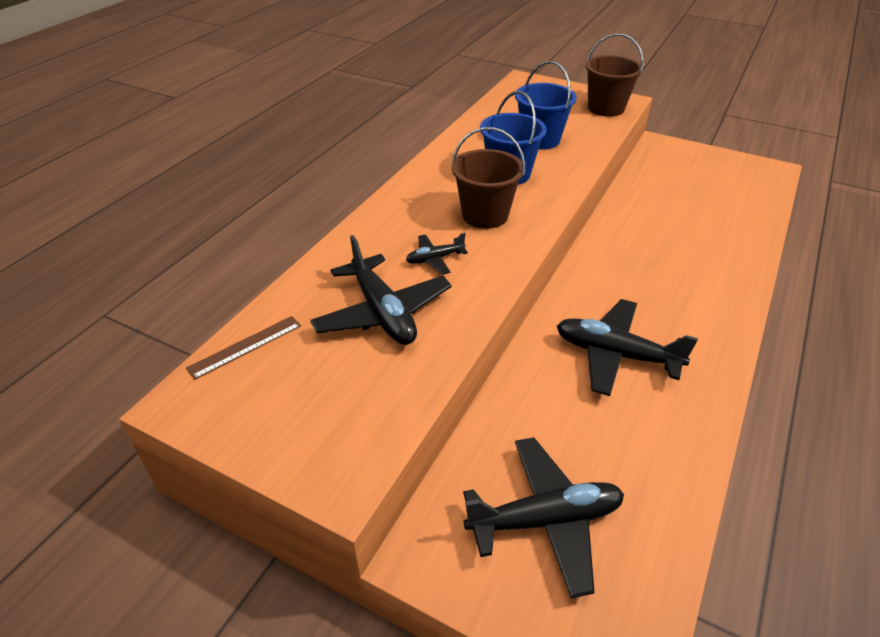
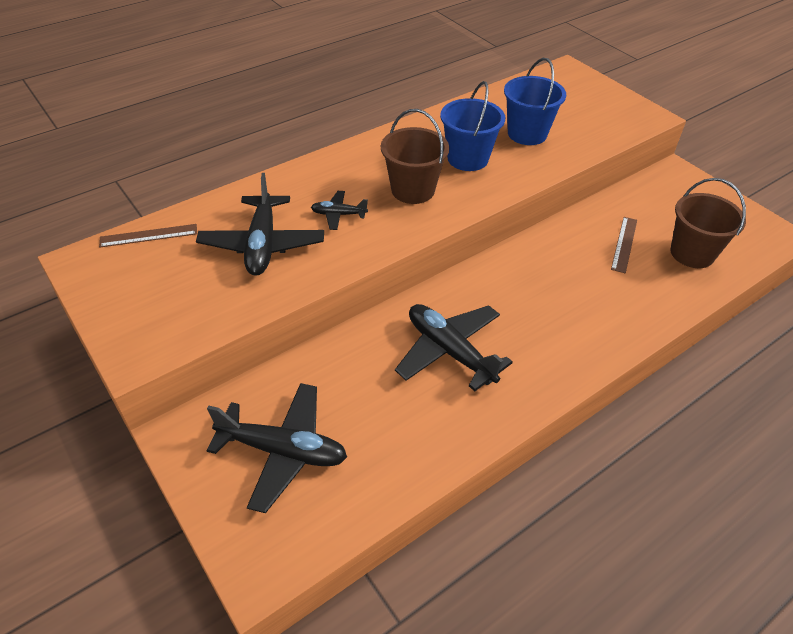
camera: 25 degrees right, 5 degrees up
(606, 108) = (623, 119): brown bucket -> brown bucket (692, 253)
(673, 212) = (624, 244): none -> brown ruler

